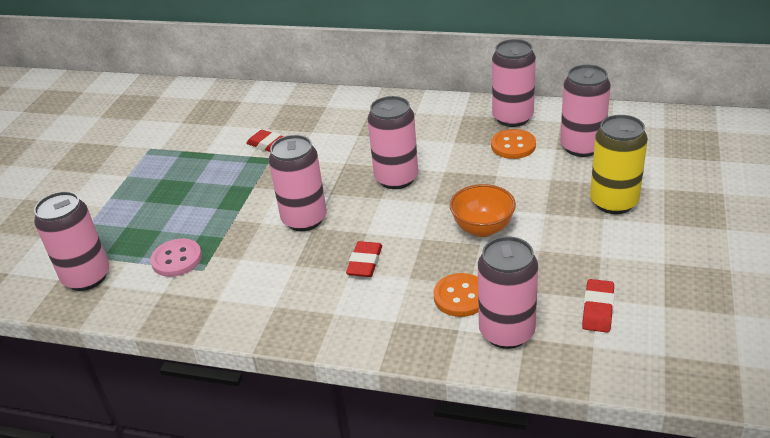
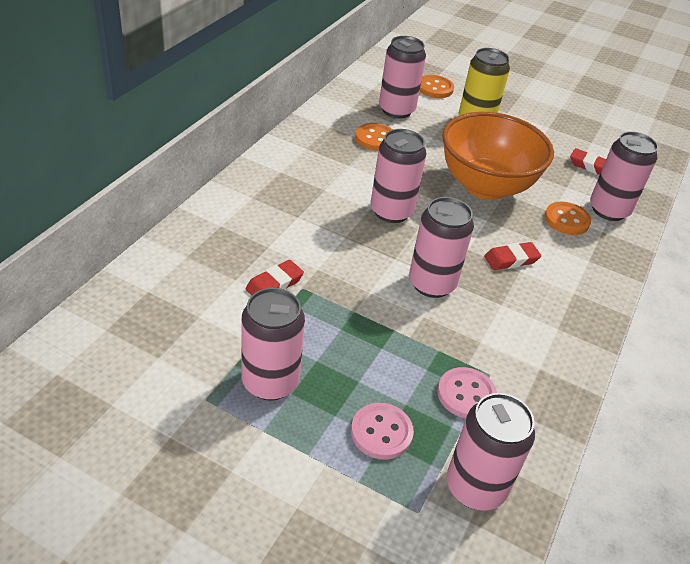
camera: 85 degrees left, 5 degrees up
(132, 224) = (381, 432): none -> pink button
(365, 263) = (511, 259): red eraser -> red eraser turned 45 degrees counterclockwise
(482, 228) = (485, 186): orange bowl -> orange bowl, size x1.93
(512, 118) = (331, 125): pink can -> pink can (270, 382)
(660, 162) = (435, 88): none -> orange button

